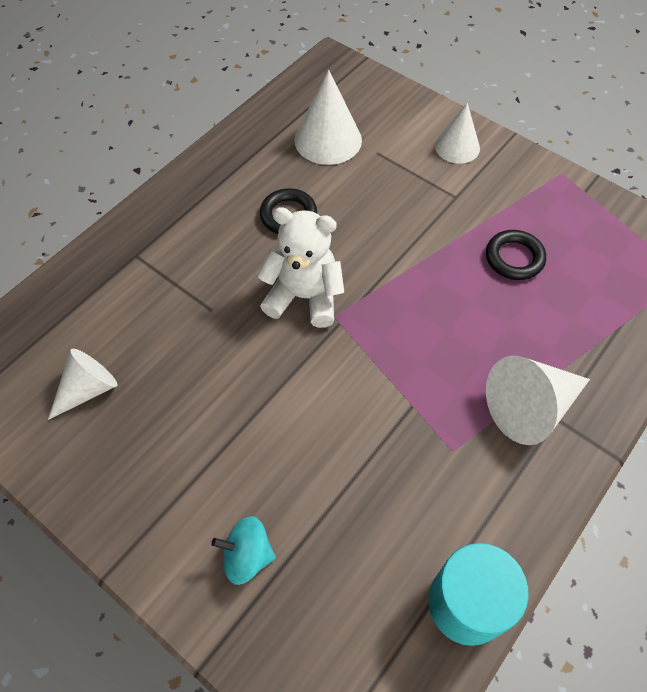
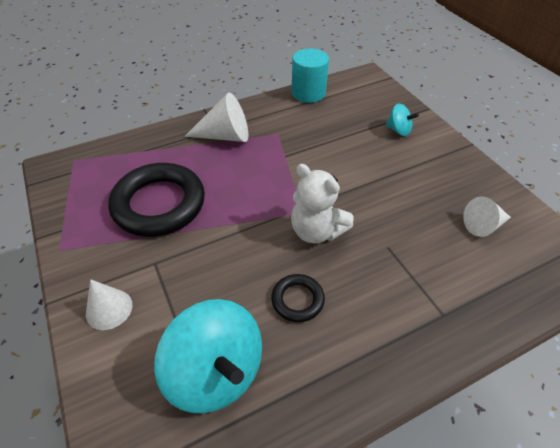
camera: 155 degrees left, 10 degrees down
(328, 139) = (216, 372): white cone -> turquoise spinning top
(514, 258) = (159, 204): black ring -> black ring, size x2.10

